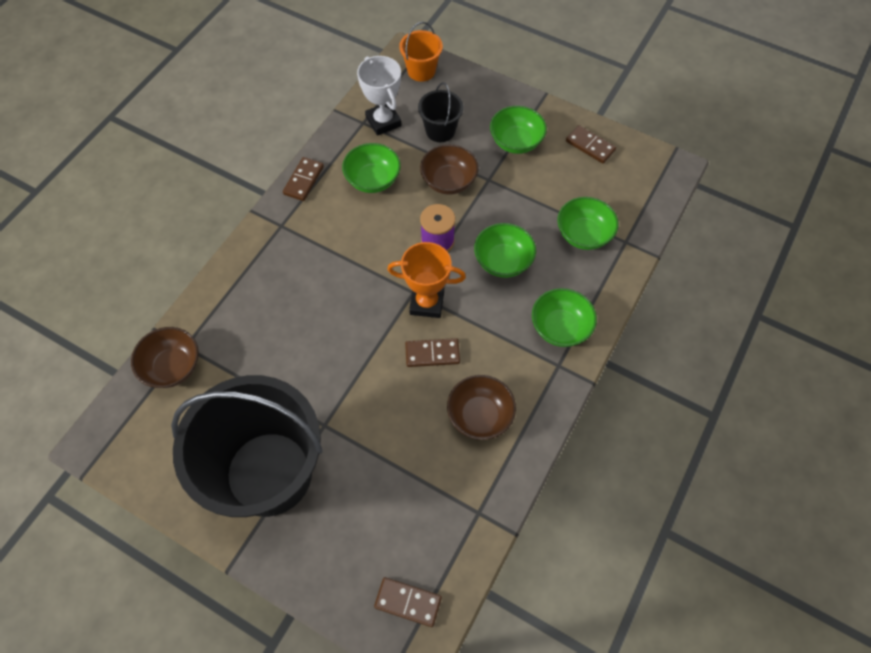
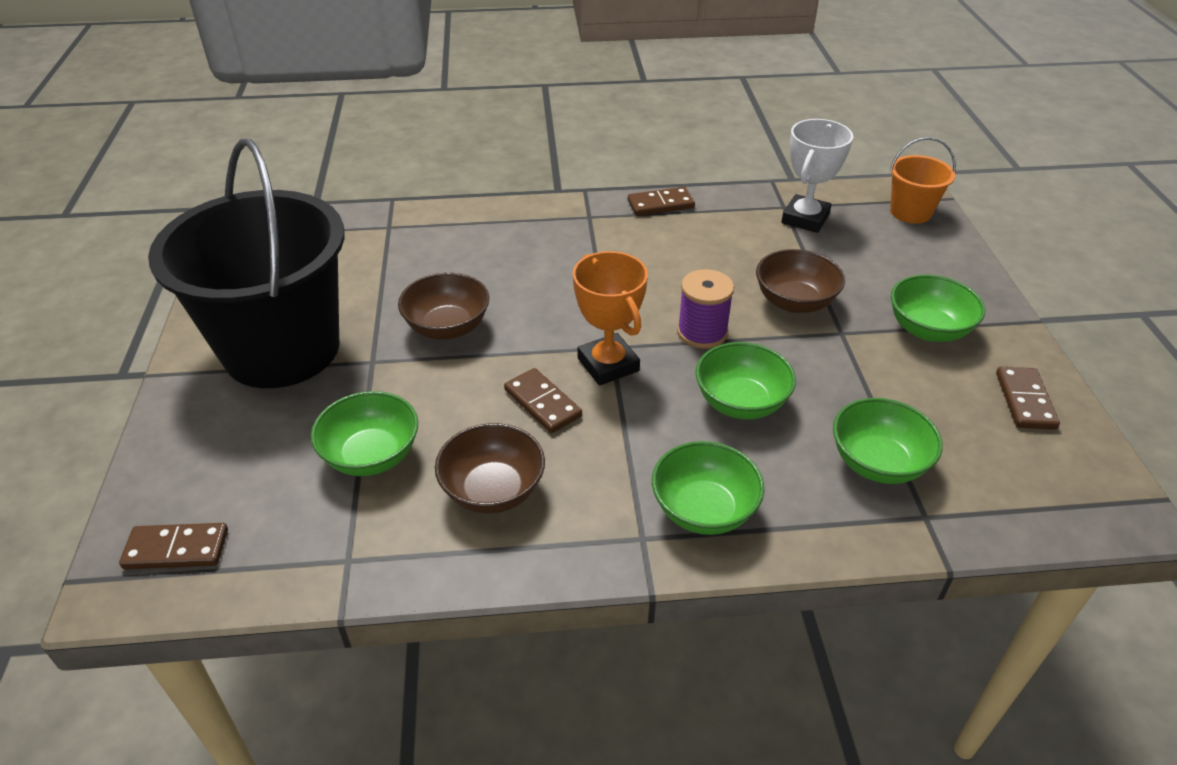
camera: 55 degrees right, 20 degrees down
(173, 367) = (359, 230): brown bowl -> brown bowl (447, 327)
(373, 180) = (721, 247): green bowl -> green bowl (371, 456)
(408, 602) = (176, 549): brown domino -> brown domino turned 75 degrees counterclockwise
(440, 131) = (853, 263): black bucket -> none

